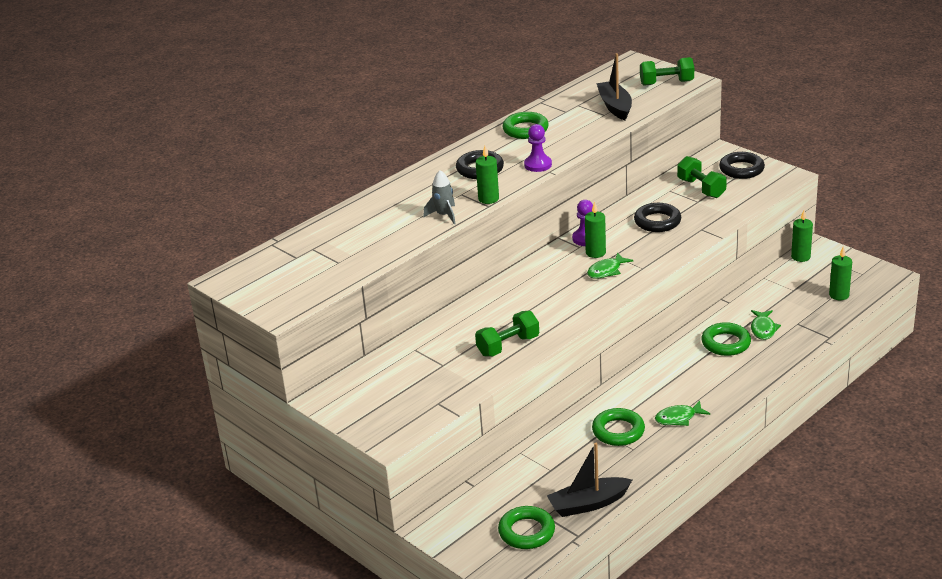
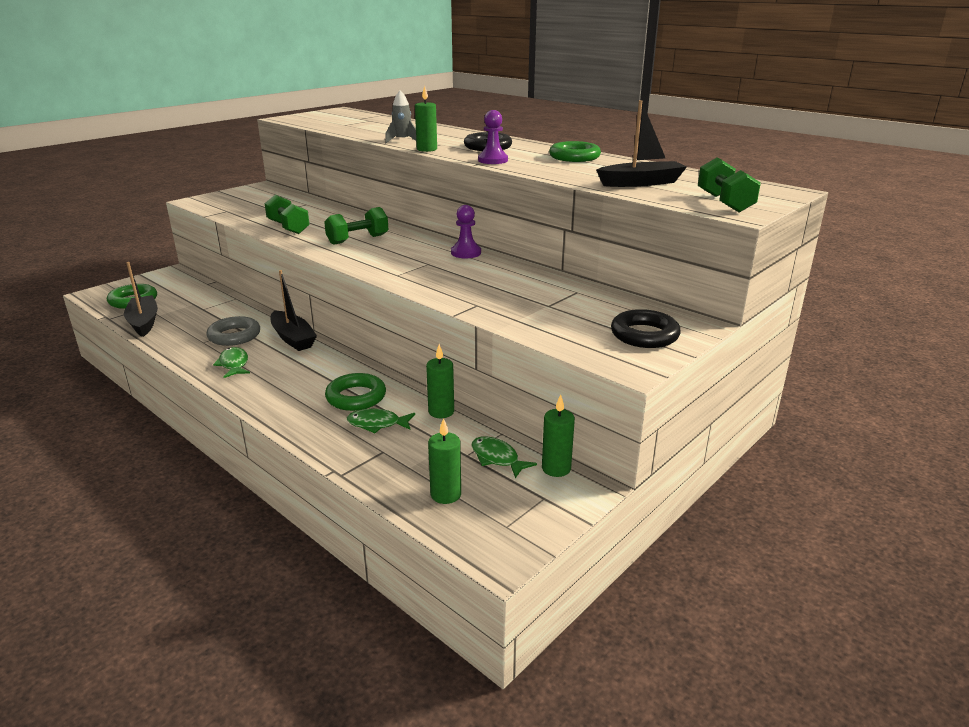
camera: 85 degrees right, 5 degrees down
(595, 253) = (435, 256): green candle -> green candle (441, 412)
(606, 271) = (397, 260): green fish -> green fish (497, 458)
(618, 431) = (234, 336): green ring -> grey ring
(621, 393) = (293, 338): none -> black boat
(657, 222) = (498, 283): black ring -> none
(701, 188) = (583, 308): green dumbbell -> green dumbbell (358, 239)

